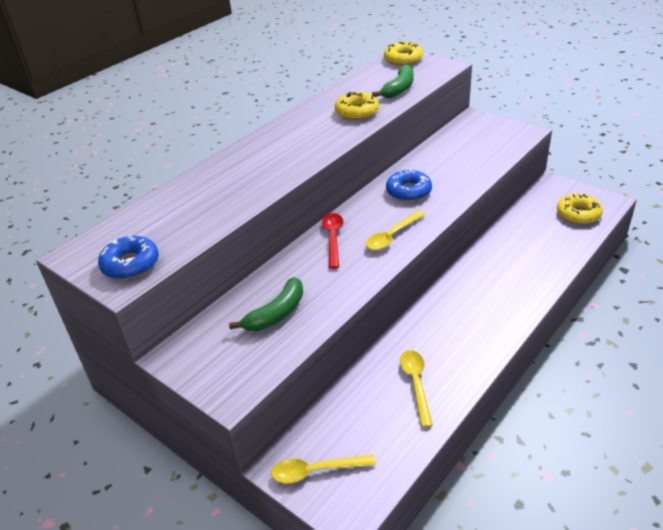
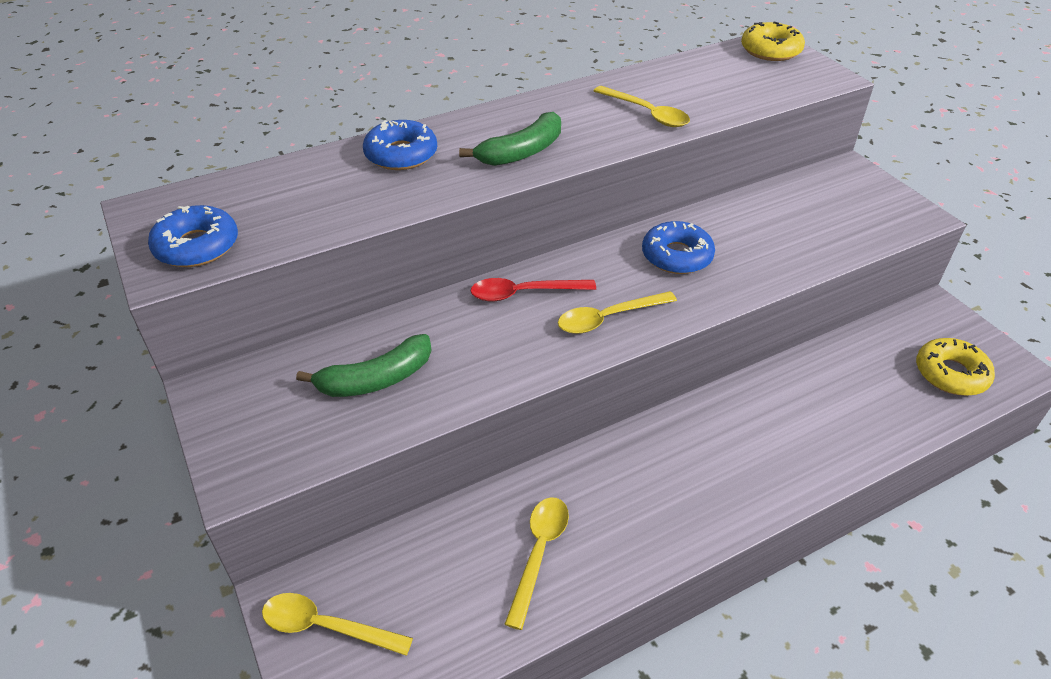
camera: 20 degrees right, 5 degrees up
(223, 175) = (401, 154): none -> blue donut
(333, 238) = (524, 293): red spoon -> red spoon turned 120 degrees counterclockwise
(357, 112) = (647, 113): yellow donut -> yellow spoon
(399, 89) = (733, 94): green banana -> green banana (522, 152)

